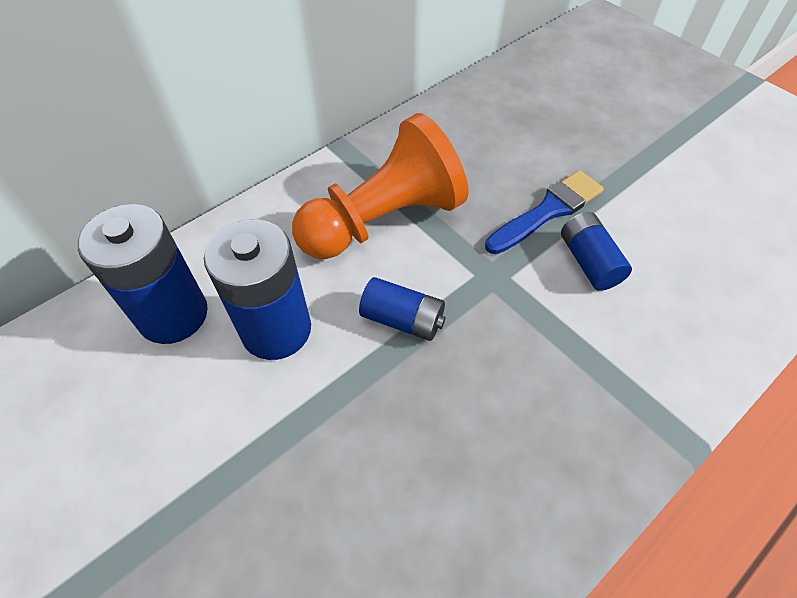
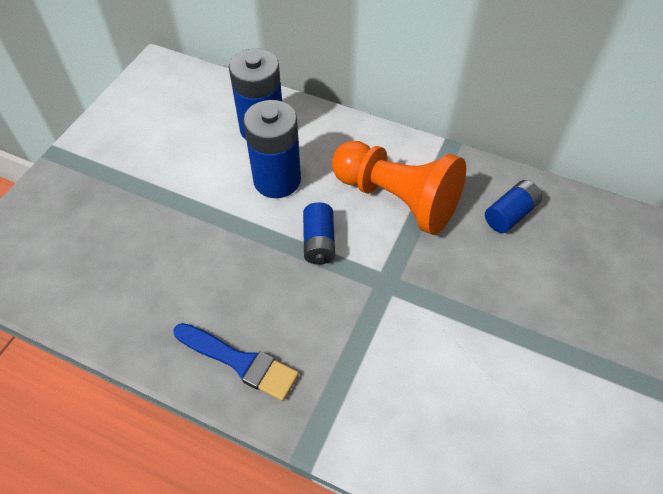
camera: 65 degrees right, 0 degrees up
(547, 211) = (475, 301): blue brush -> blue brush (240, 362)
(588, 262) = (439, 344): blue battery -> blue battery (510, 214)

